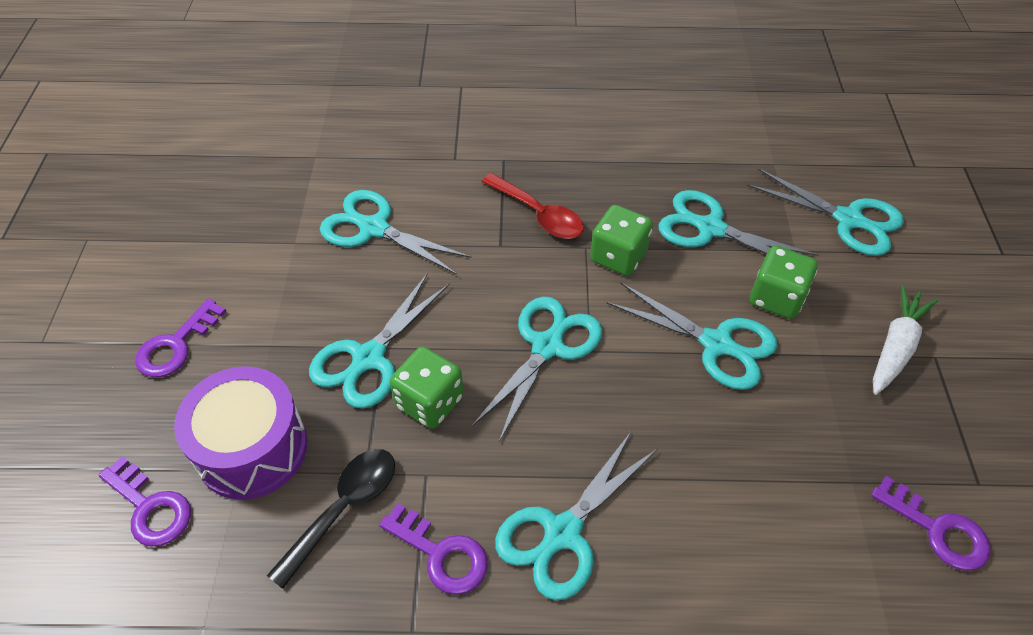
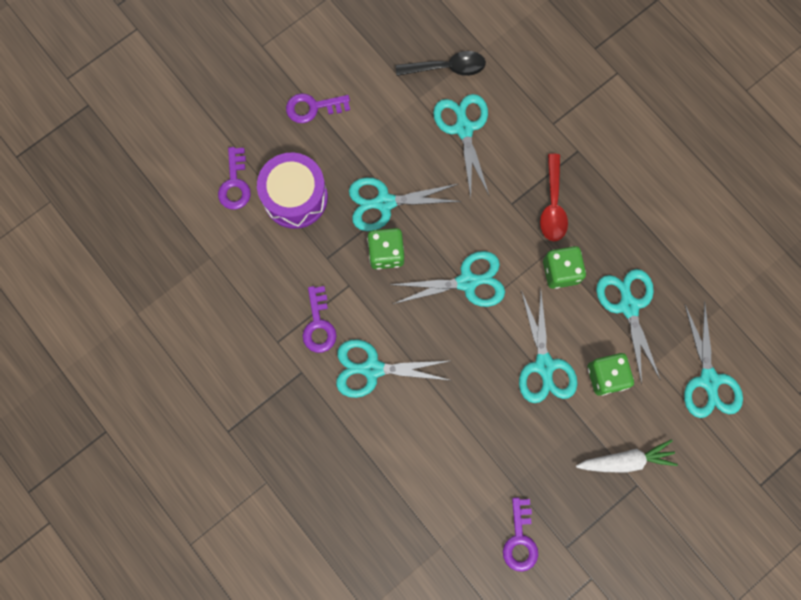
camera: 50 degrees right, 25 degrees up
(344, 508) = (303, 264): black spoon -> black spoon (447, 68)

